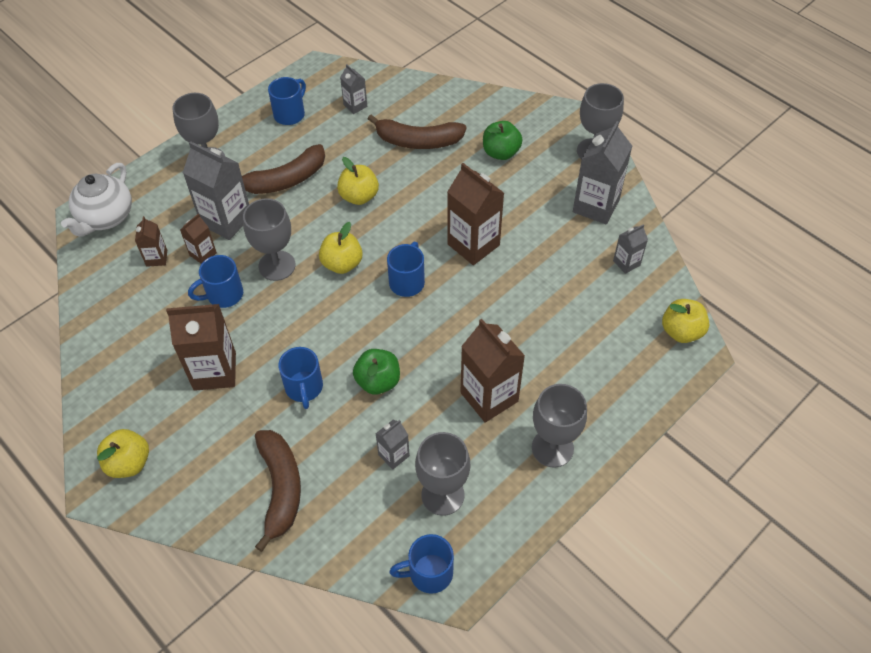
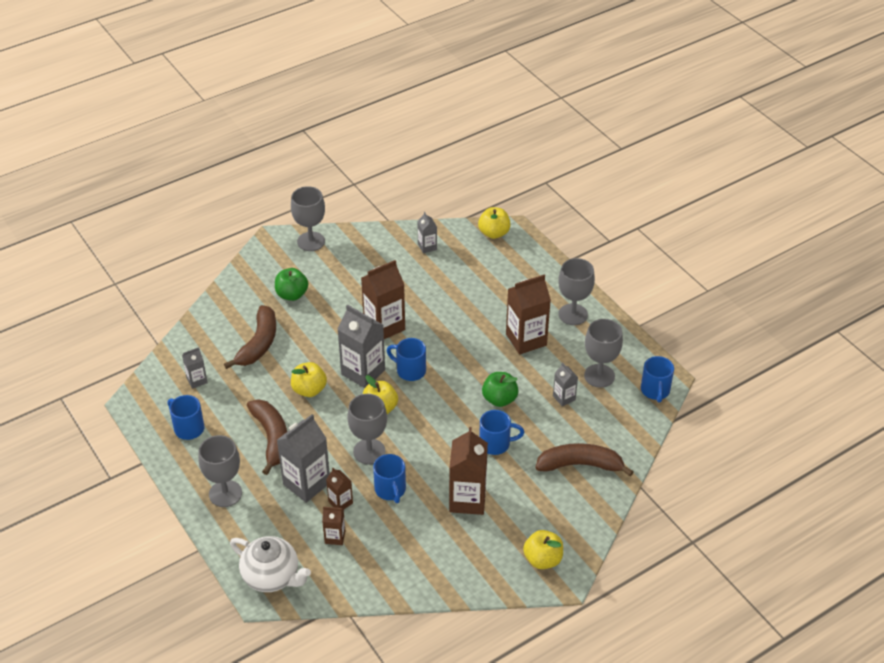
camera: 80 degrees left, 10 degrees down
(596, 206) = (367, 251): grey carton -> grey carton (363, 372)

